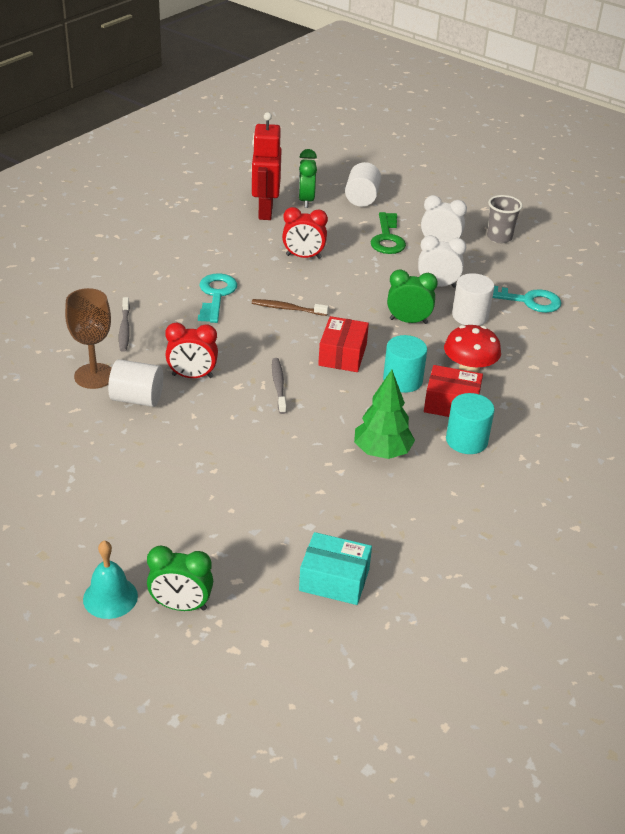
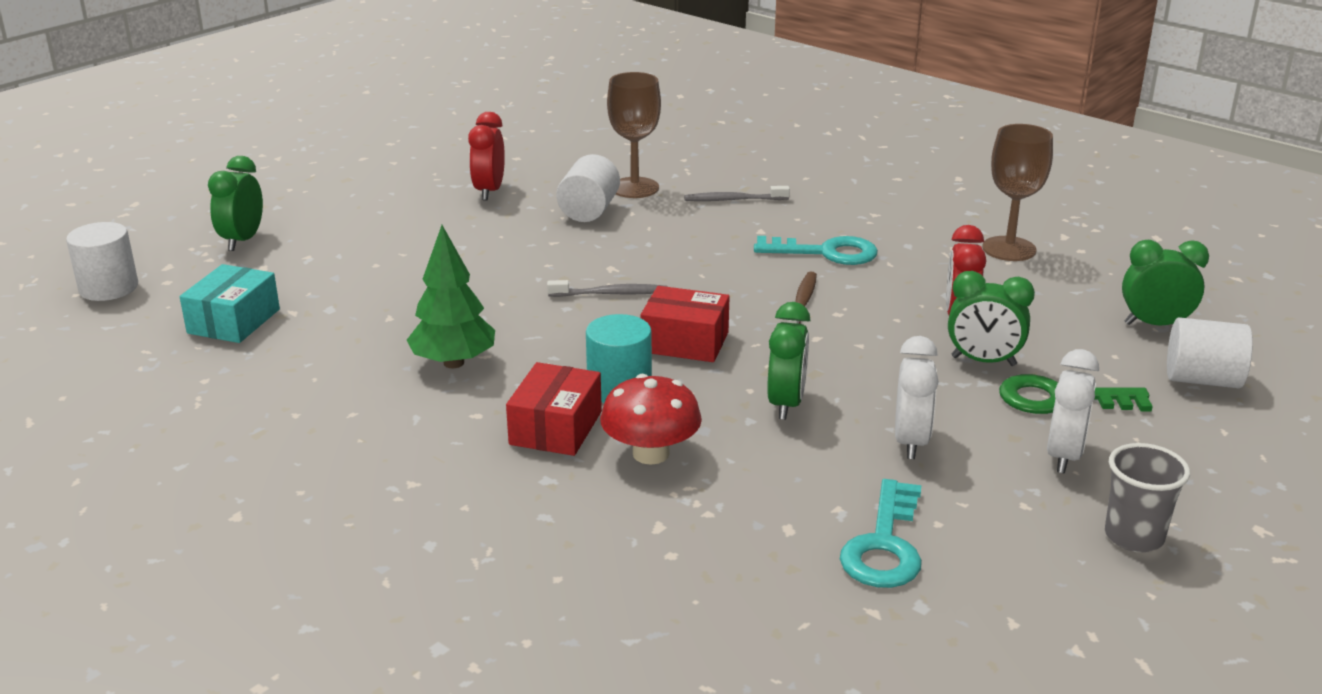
camera: 95 degrees right, 10 degrees down
(110, 597) = (273, 209): turquoise bell -> none
(192, 376) = (633, 240): red clock -> red clock (489, 191)
(213, 230) = (1009, 249): none -> brown goblet
(265, 211) = (1093, 288): red robot -> none
(352, 255) = (983, 361): none -> green clock
(466, 440) = (463, 434): turquoise cylinder -> none
(470, 316) = (814, 469): white cylinder -> white cylinder (108, 288)

